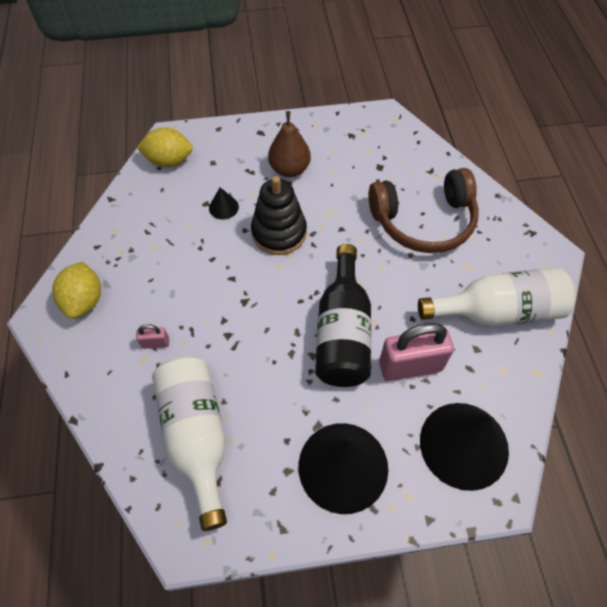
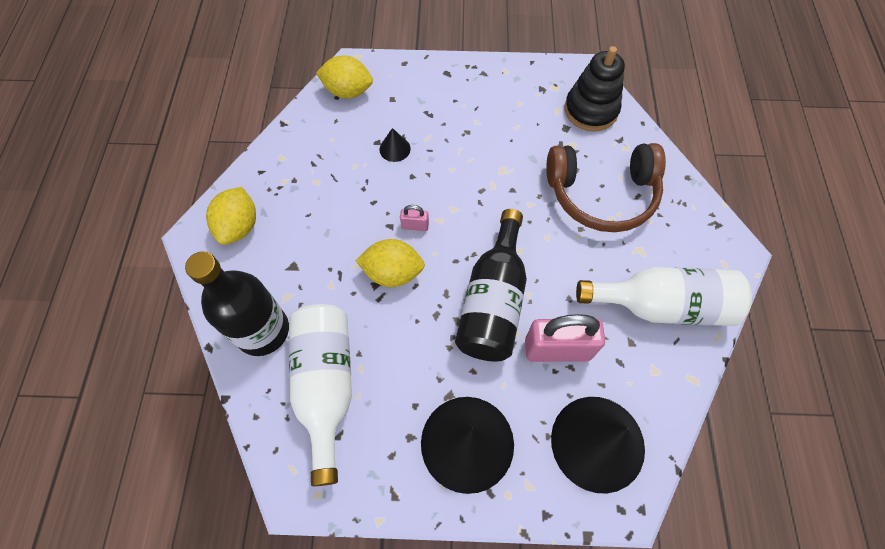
camera: 10 degrees right, 5 degrees up
(125, 395) = (262, 331): none -> black bottle
(155, 343) = (301, 282): pink padlock -> pink padlock (415, 226)
(242, 321) = (393, 273): none -> yellow lemon
(279, 233) = (446, 184): black stacking toy -> black stacking toy (590, 110)
(289, 169) = (470, 117): brown pear -> none

